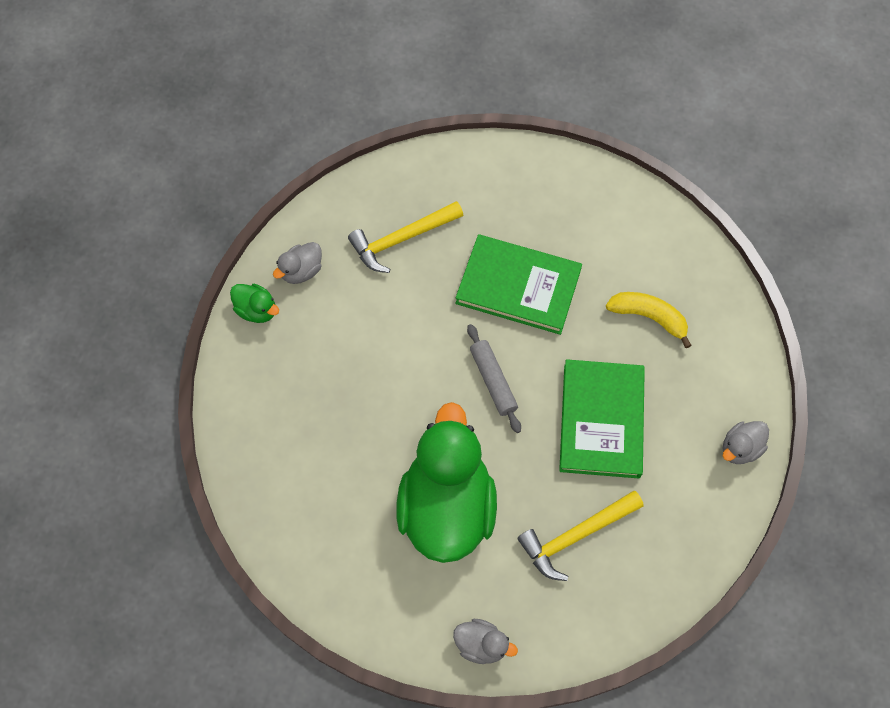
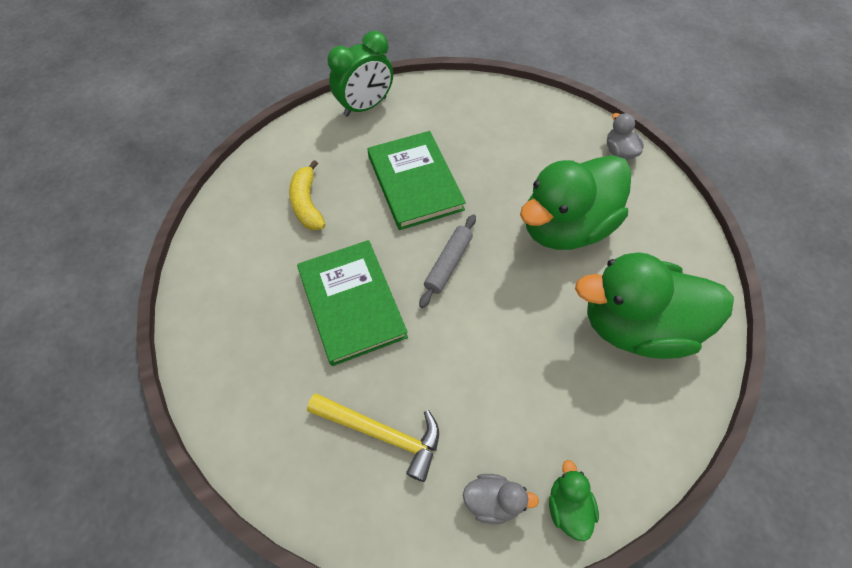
camera: 130 degrees left, 5 degrees down
(317, 472) = (635, 325): none -> green duck
(576, 536) = (505, 149): yellow hammer -> none
(601, 420) = (415, 182): green book -> green book turned 75 degrees counterclockwise
(740, 448) = (365, 106): grey duck -> green clock

